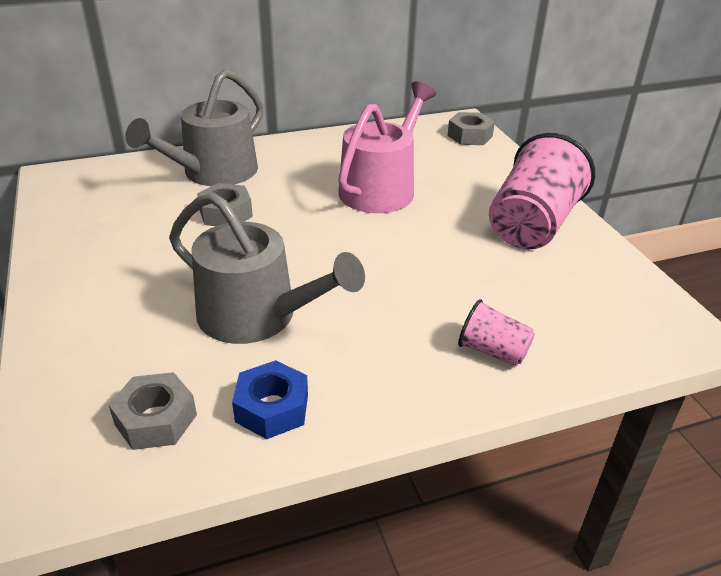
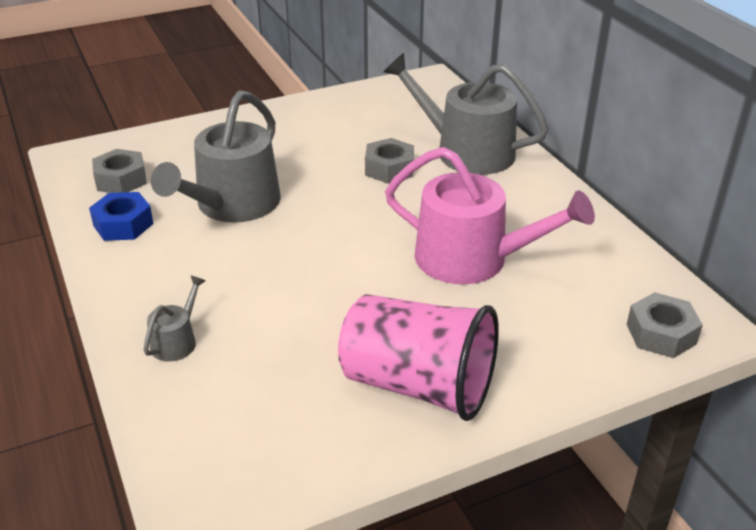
camera: 85 degrees right, 0 degrees up
(493, 351) = (176, 341): pink cup -> grey watering can

